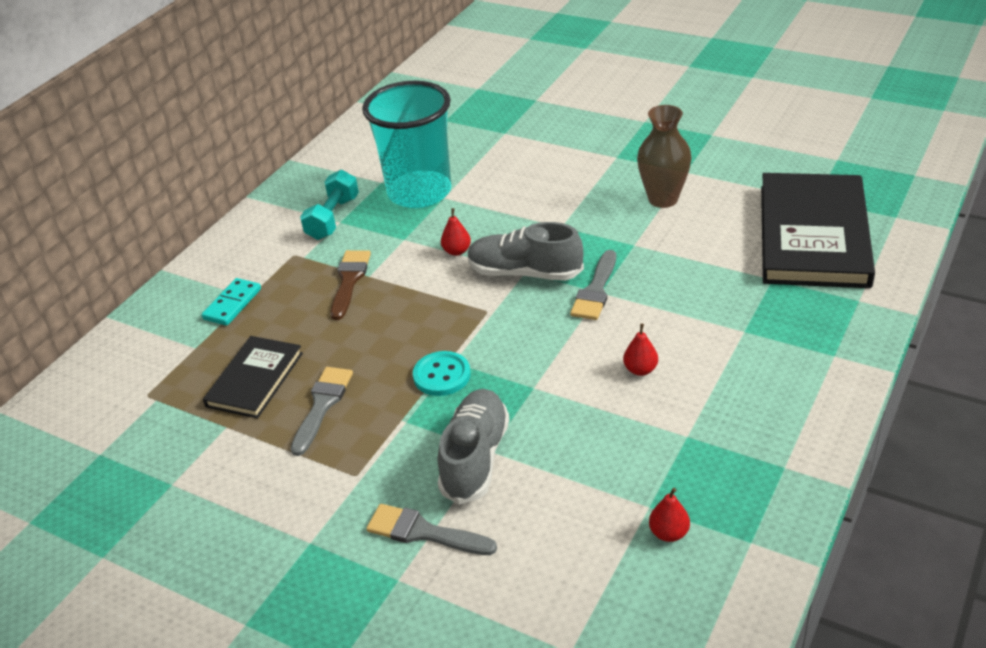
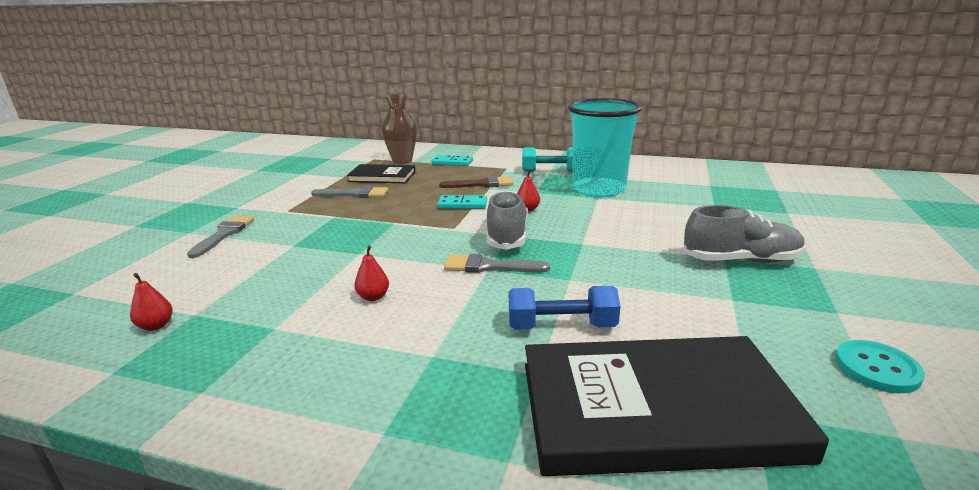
camera: 75 degrees right, 15 degrees down
(417, 301) = (462, 204): none -> turquoise domino
(442, 375) = (378, 221): turquoise button -> turquoise button (877, 368)
(475, 458) = (287, 241): grey shoe -> grey shoe (740, 260)
(663, 199) = (663, 289): brown vase -> brown vase (402, 161)
(711, 259) = (561, 326): none -> blue dumbbell

